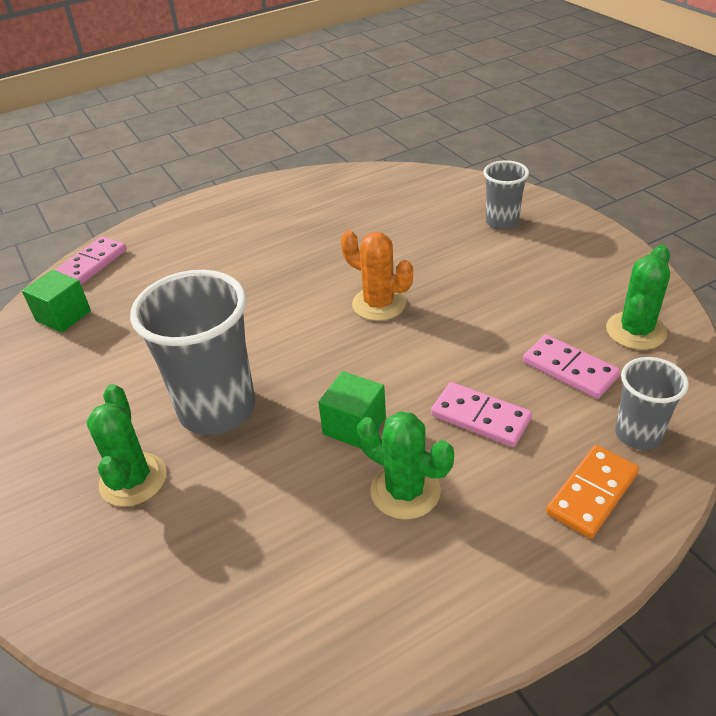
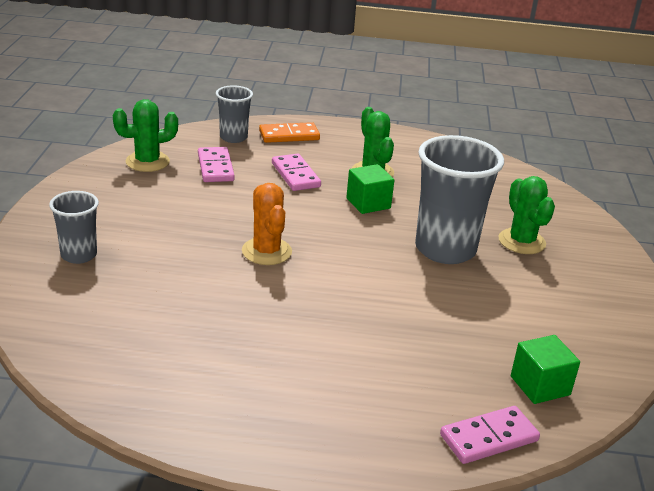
camera: 150 degrees left, 10 degrees down
(133, 479) = (521, 241): green cactus -> green cactus turned 45 degrees counterclockwise

